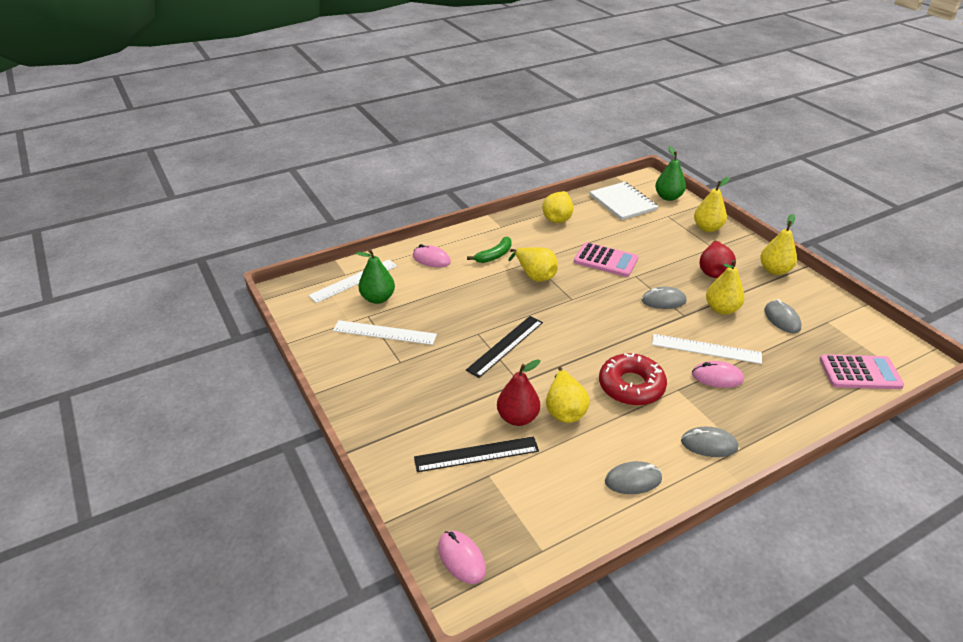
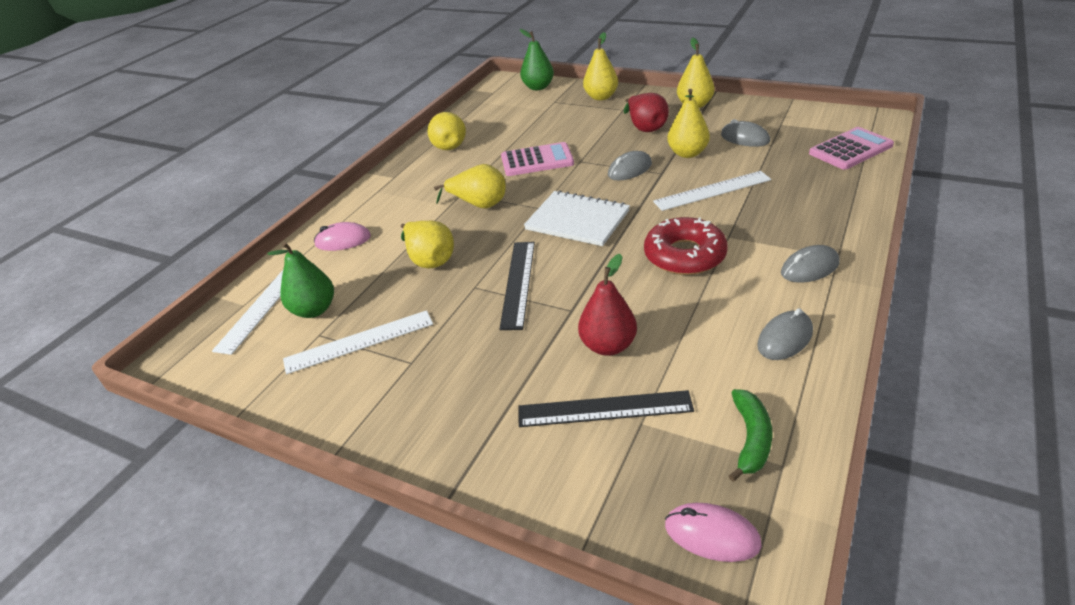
camera: 30 degrees left, 0 degrees up
(476, 454) = (604, 409): black ruler -> black ruler turned 45 degrees clockwise
(494, 255) = (414, 205): green banana -> green banana (750, 439)
(564, 410) = (647, 311): yellow pear -> yellow pear (430, 259)
(622, 202) = (499, 107): white notebook -> white notebook (577, 220)
(717, 377) = (749, 209): pink mouse -> none

